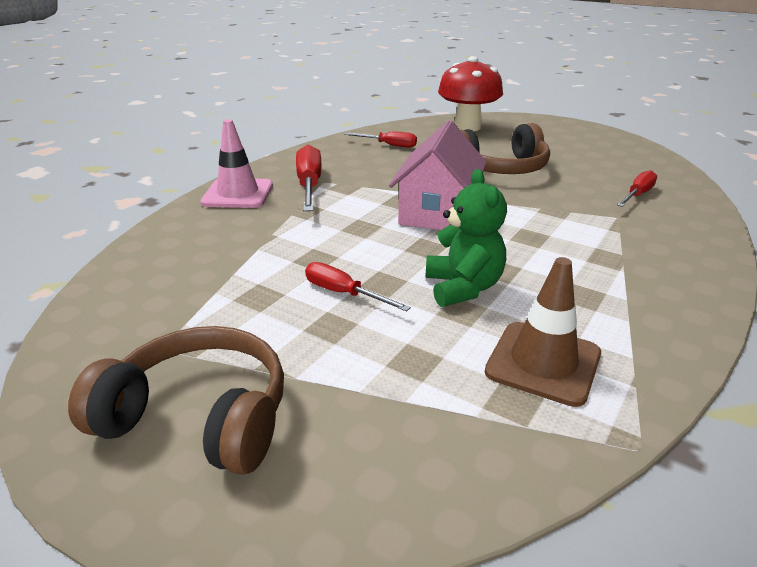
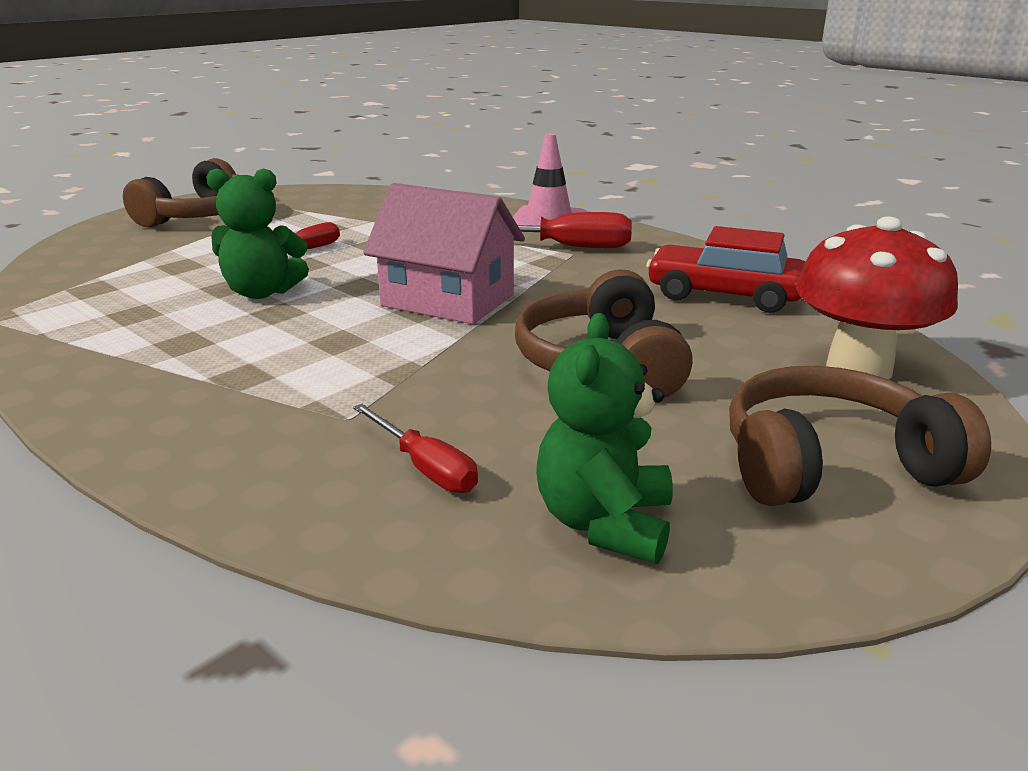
camera: 100 degrees right, 5 degrees down
(389, 145) = (724, 295): red screwdriver -> red car
(543, 363) = (115, 305): brown traffic cone -> none
(554, 135) = (831, 464): none -> brown headphones
(634, 163) = (604, 523): none -> green teddy bear

